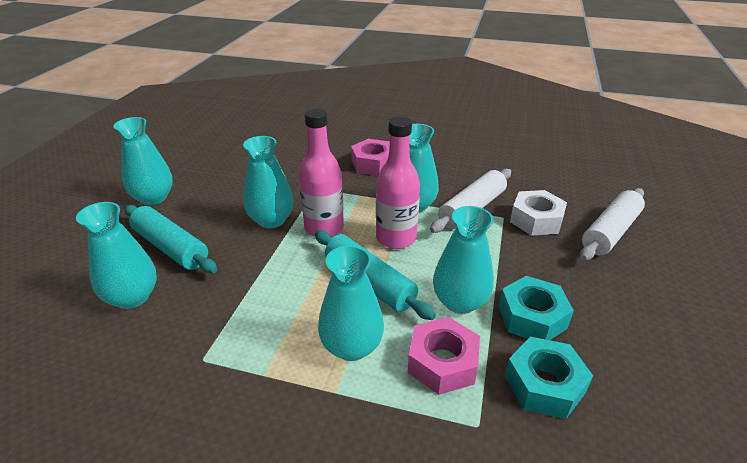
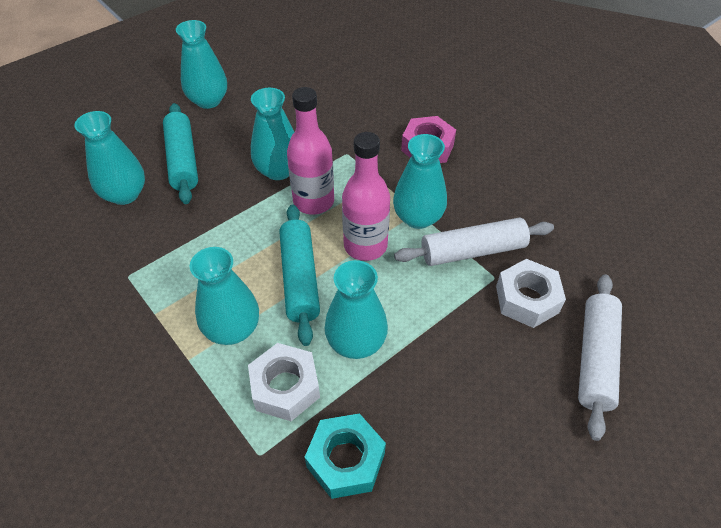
camera: 35 degrees right, 15 degrees up
(442, 363) = (285, 387): pink nut -> white nut
(532, 317) = (404, 396): turquoise nut -> none
(610, 232) = (595, 358): white rolling pin -> white rolling pin turned 60 degrees counterclockwise

